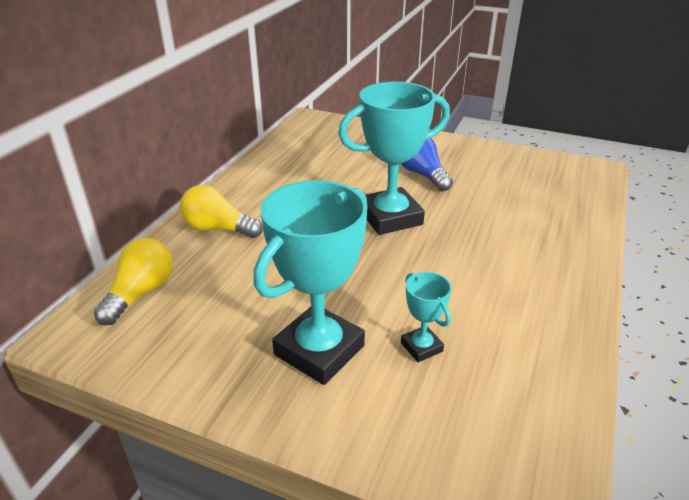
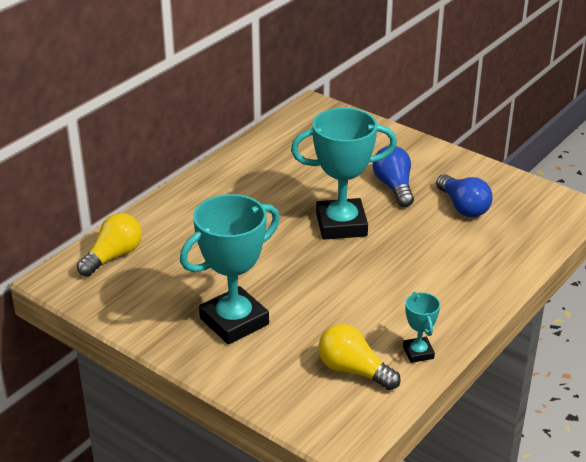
camera: 15 degrees right, 0 degrees up
(218, 229) = (187, 212): yellow light bulb -> yellow light bulb (353, 370)
(421, 347) = (312, 333): turquoise trophy -> turquoise trophy (418, 352)
(498, 183) = (463, 207): none -> blue light bulb

